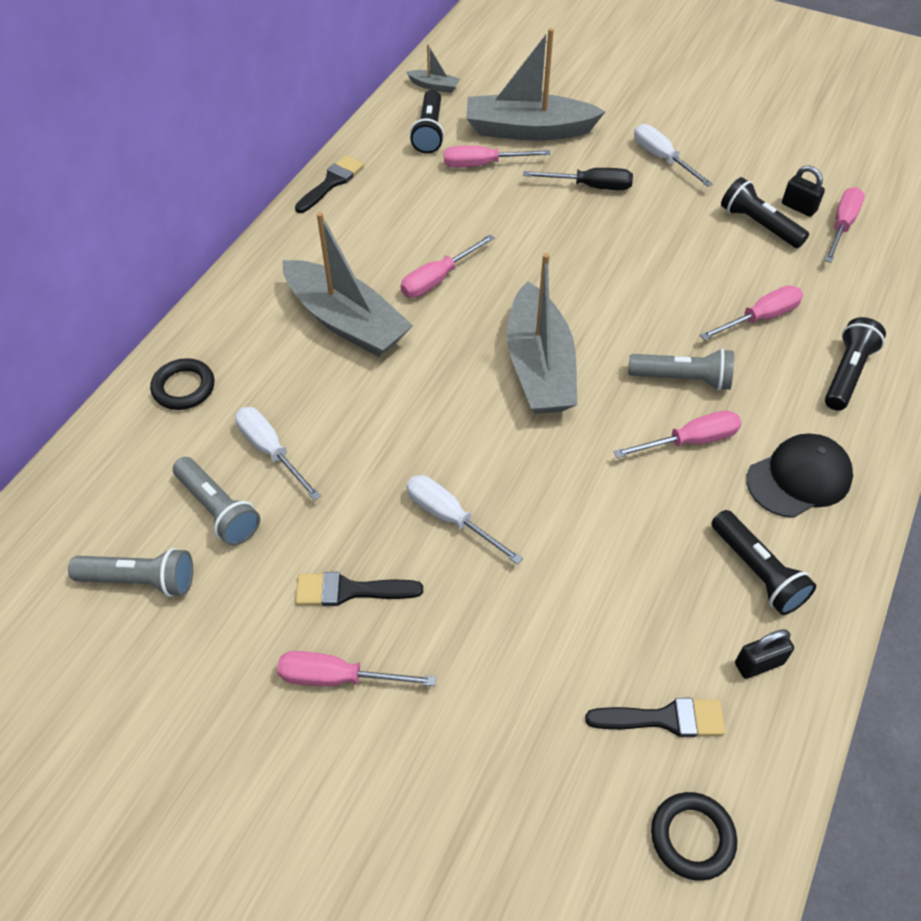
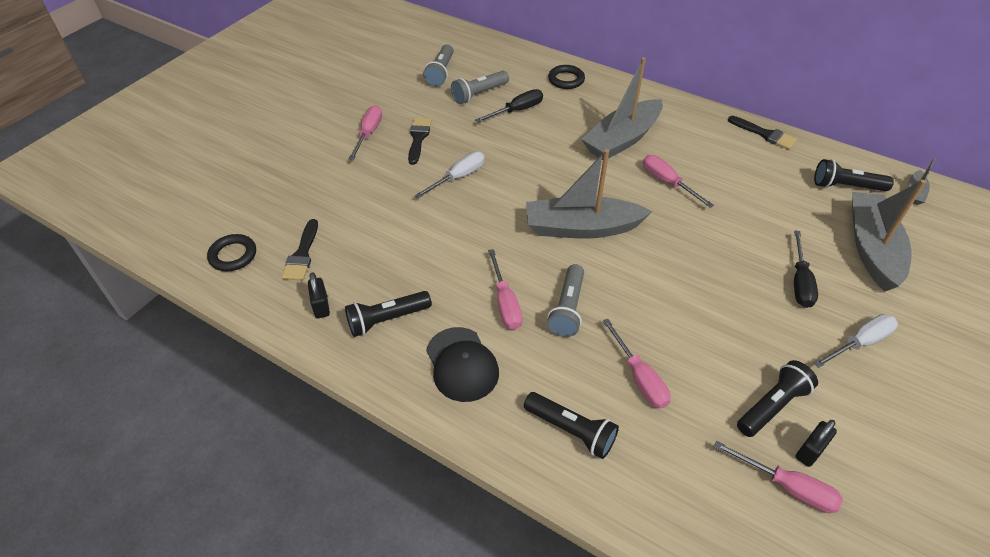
camera: 95 degrees right, 5 degrees down
(271, 451) = (517, 110): white screwdriver -> black screwdriver
(482, 164) = (811, 215): pink screwdriver -> none

